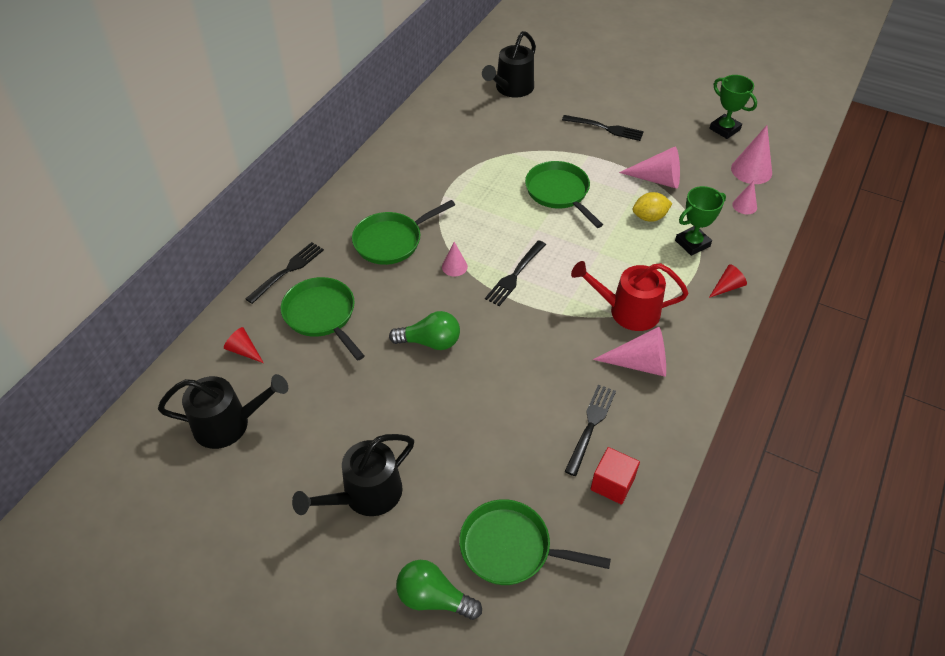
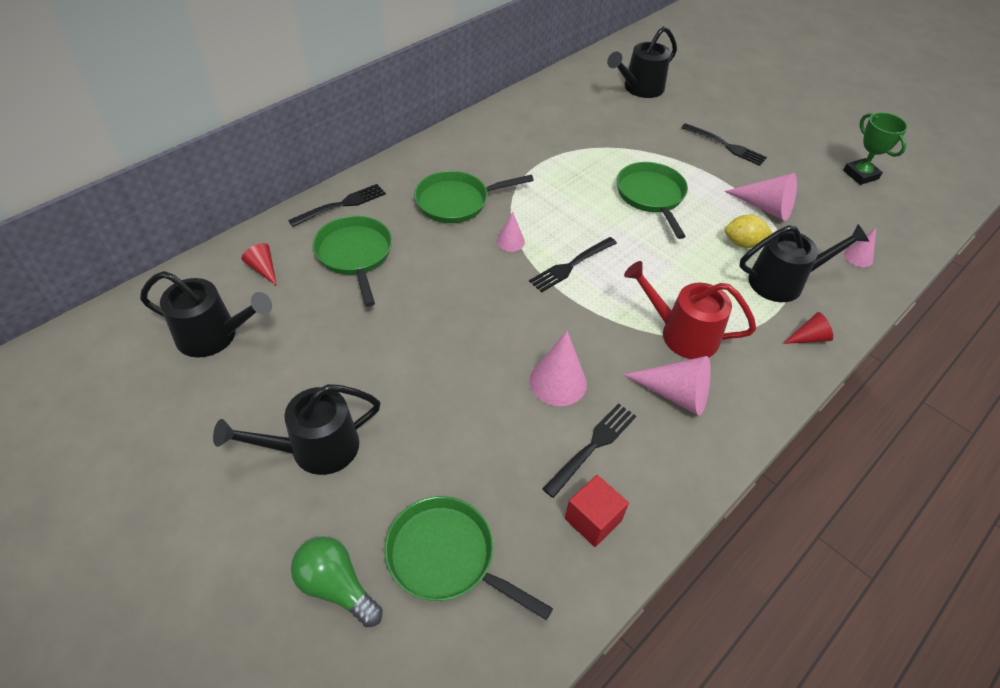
camera: 15 degrees right, 0 degrees up
(430, 342) = (453, 309): green light bulb -> none
(692, 243) = (783, 282): green trophy -> black watering can
(751, 170) = (878, 223): pink cone -> pink cone (558, 382)

